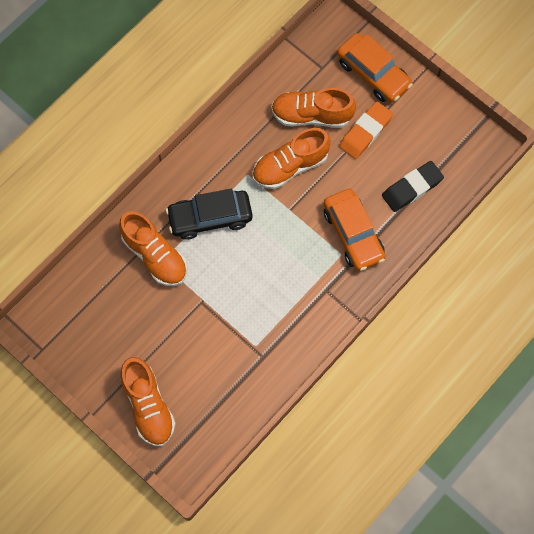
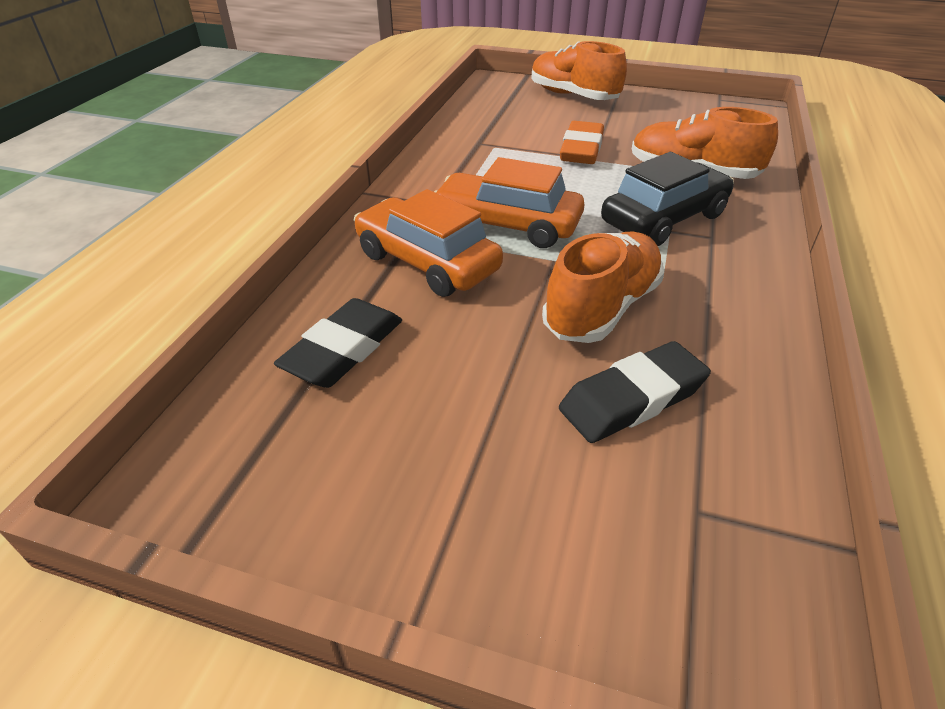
camera: 155 degrees right, 30 degrees down
(311, 115) = (632, 399): orange shoe -> black eraser
(365, 132) = (493, 409): orange eraser -> orange eraser (581, 149)
(373, 73) = (557, 553): orange car -> orange car (507, 225)

